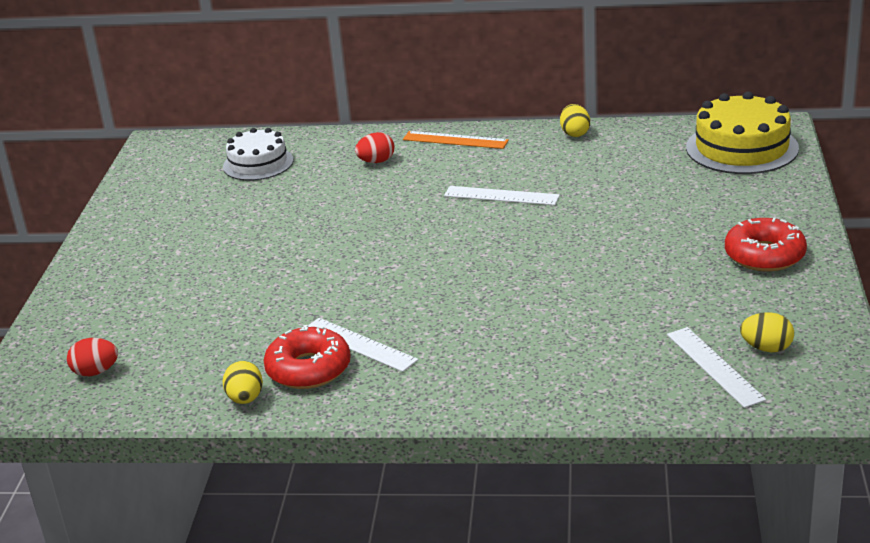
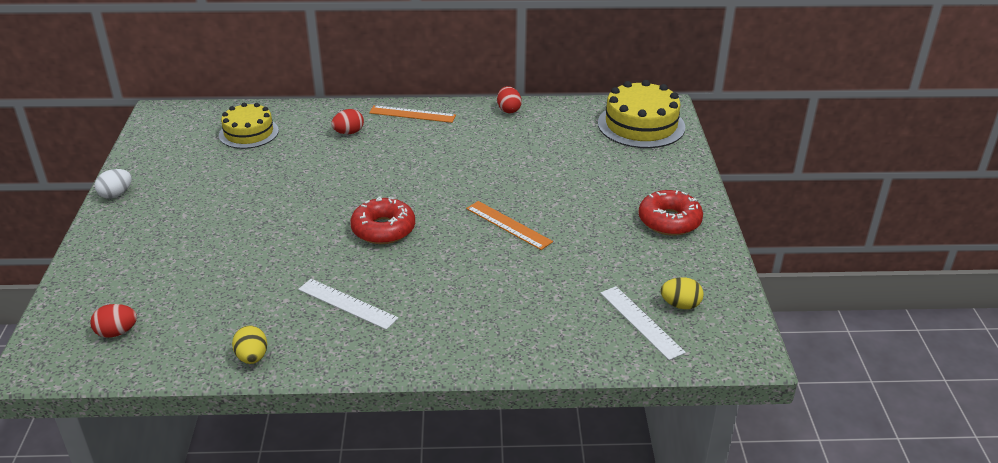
camera: 10 degrees left, 5 degrees up
(102, 230) = (116, 194): none -> white egg
(258, 163) = (249, 133): white cake -> yellow cake
(308, 369) = (305, 328): red donut -> red donut (383, 229)
(501, 196) = (454, 165): white ruler -> none
(561, 261) = (508, 225): none -> orange ruler
(575, 133) = (508, 110): yellow egg -> red egg

